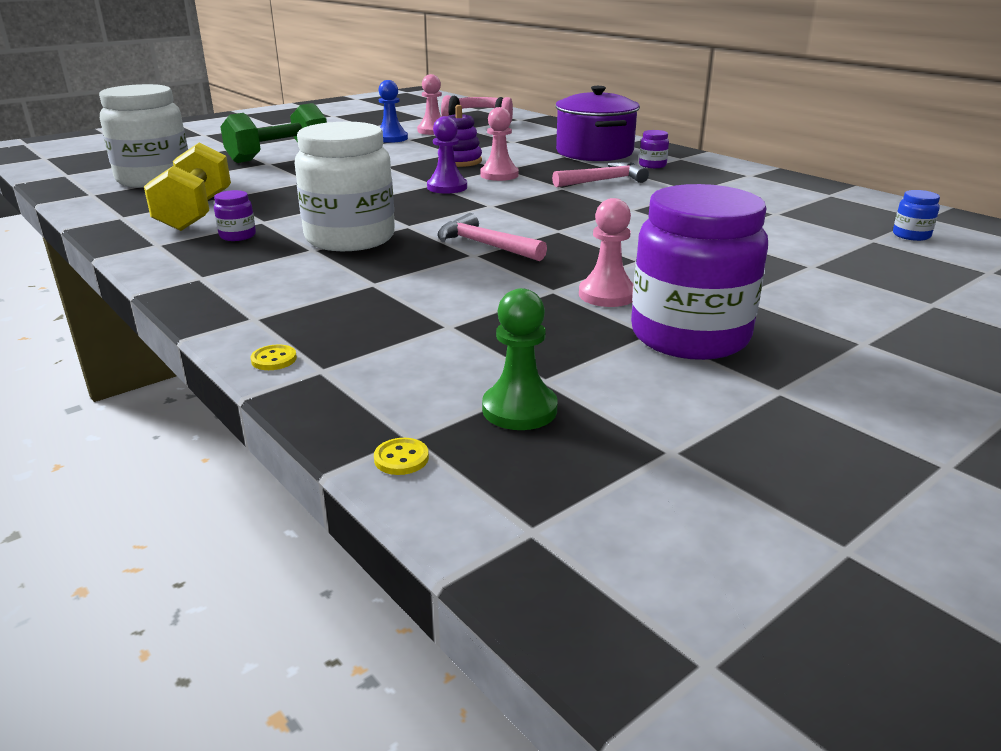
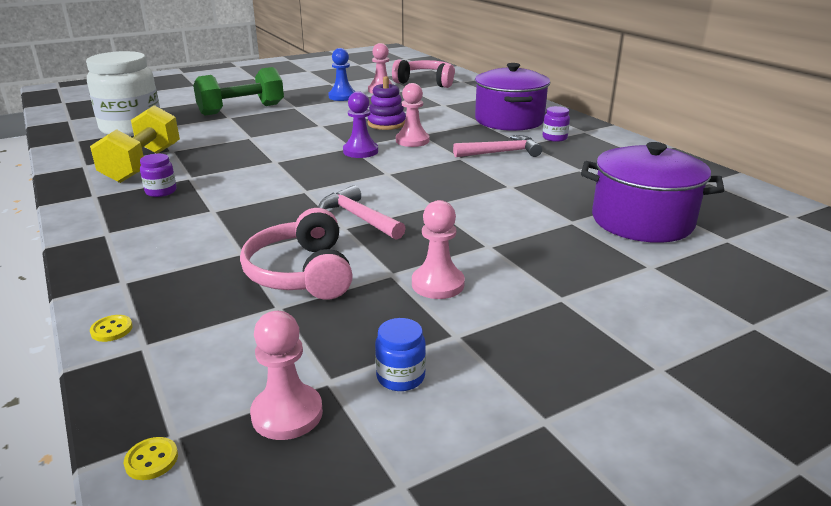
camera: 10 degrees right, 0 degrees up
(350, 238) = (249, 201): white jar -> none
(454, 296) = (302, 273): none -> pink headphones
(519, 409) = (287, 414): green pawn -> pink pawn
(689, 336) = (490, 342): purple jar -> none
(782, 230) = (642, 221): none -> purple pot
(911, 235) = (769, 237): blue jar -> blue jar (400, 377)

